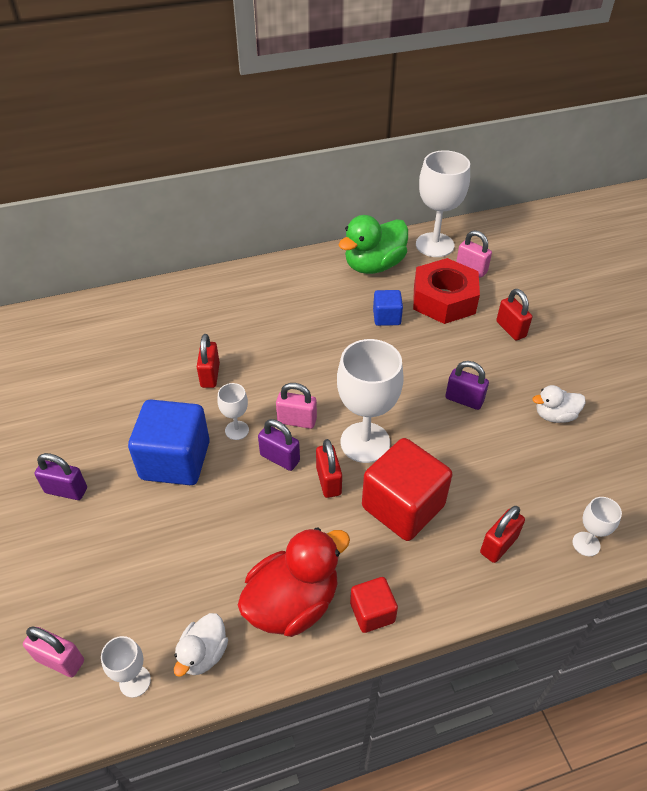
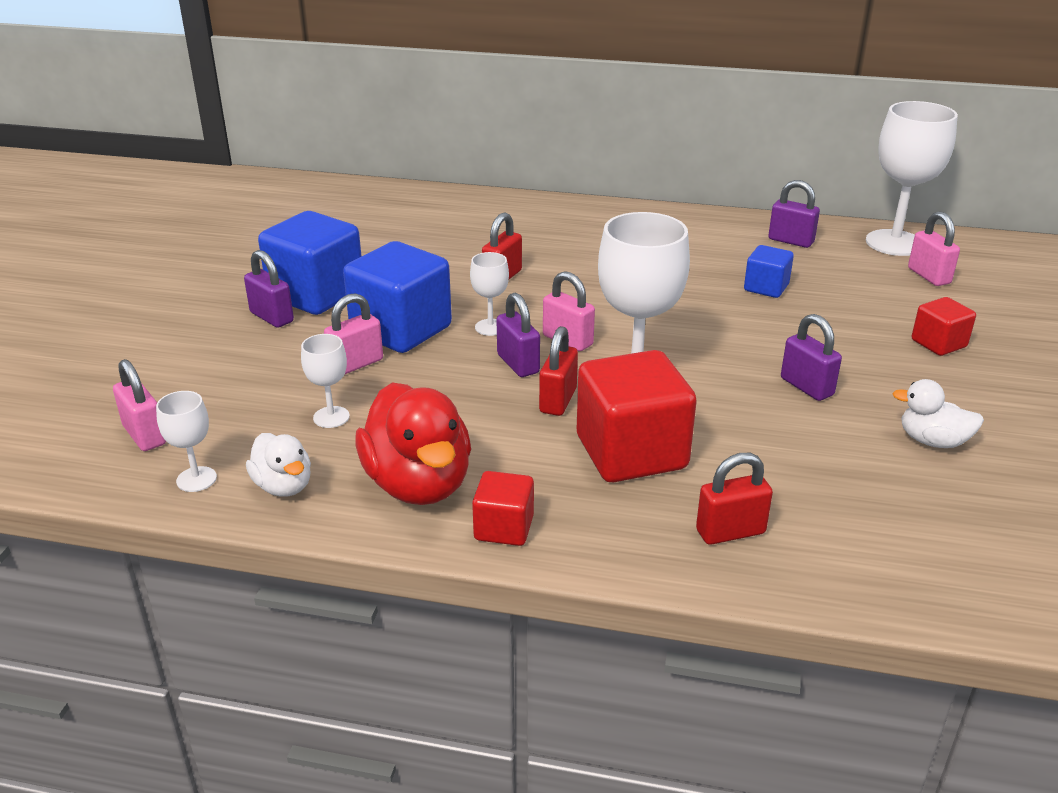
camera: 30 degrees right, 15 degrees down
(83, 451) = (316, 294): none -> blue cube
(167, 510) = (356, 364): none -> pink padlock
(203, 653) = (283, 486): white duck -> white duck turned 90 degrees counterclockwise
(293, 603) = (418, 484): red duck -> red duck turned 75 degrees clockwise
(374, 265) = (791, 241): green duck -> purple padlock
(444, 299) = (862, 292): red nut -> none
(510, 329) = (938, 343): red padlock -> red cube
(586, 544) = (866, 578): white goblet -> white goblet (331, 417)

